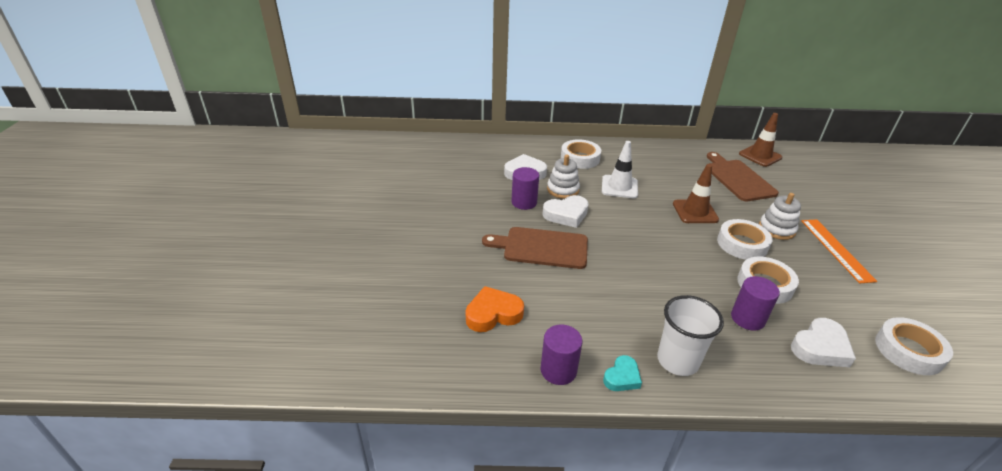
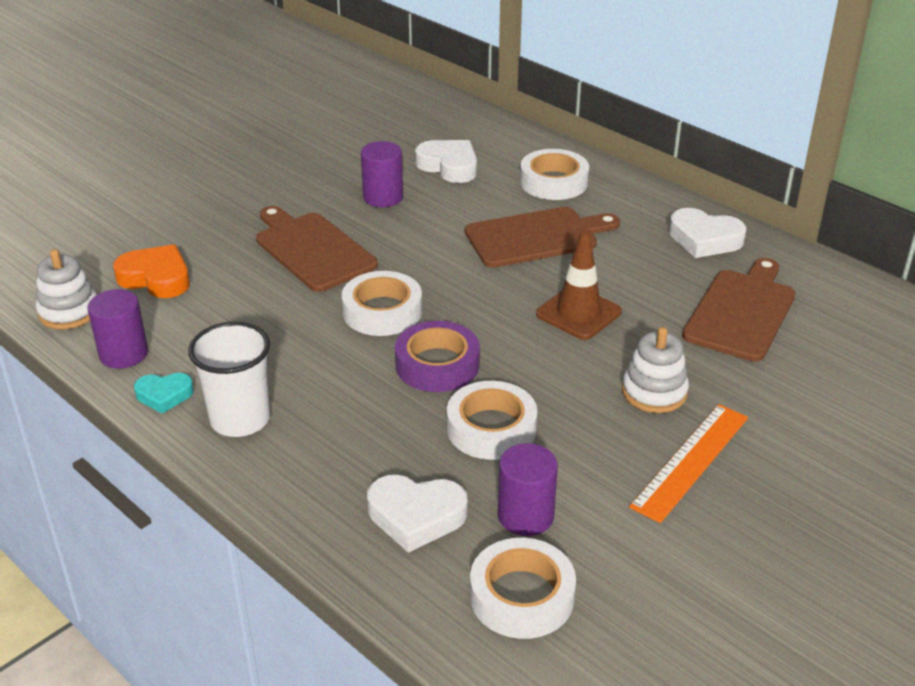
camera: 45 degrees right, 0 degrees up
(563, 190) = (456, 206): white stacking toy -> white stacking toy (69, 312)
(566, 214) = (405, 233): white heart -> white heart (704, 239)
(619, 187) = (536, 237): white traffic cone -> brown cutting board
(695, 270) = (437, 364): none -> purple tape
(742, 244) = (561, 378): white tape -> white tape (382, 311)
(747, 318) = (393, 440): purple cylinder -> purple cylinder (525, 516)
(760, 156) = (858, 305): brown traffic cone -> none

